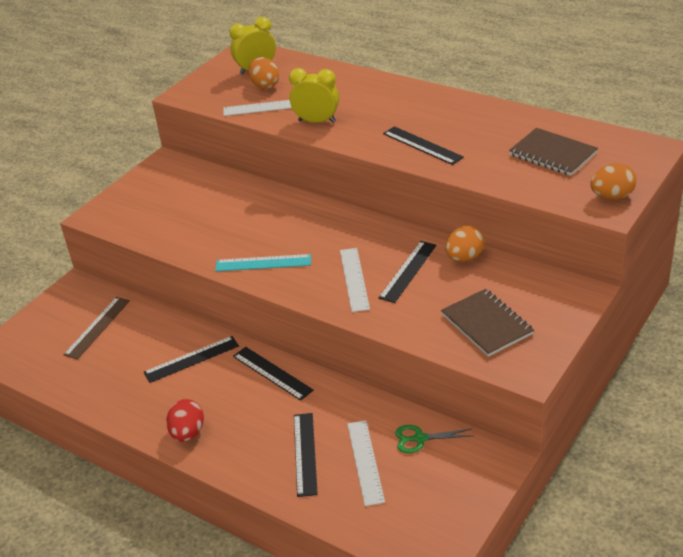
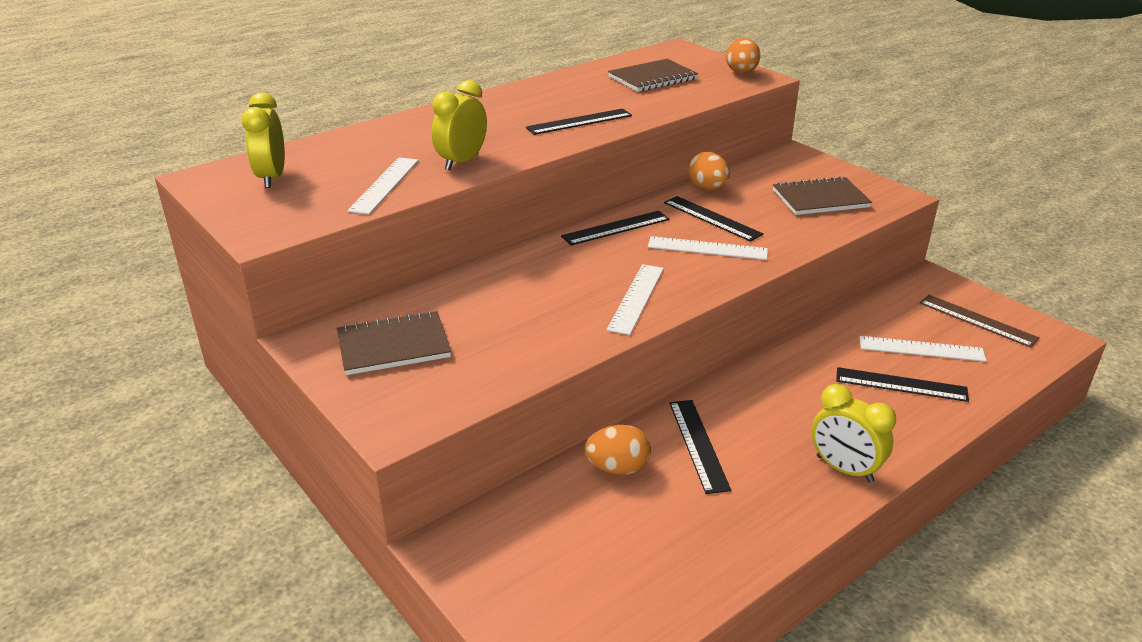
camera: 75 degrees left, 5 degrees down
(97, 327) = (573, 531): brown ruler -> brown ruler (977, 320)
(170, 190) = (393, 346): none -> brown notebook
(188, 433) = (844, 469): red egg -> yellow clock
(263, 263) = (636, 298): turquoise ruler -> white ruler
(265, 85) = (325, 178): orange egg -> orange egg (617, 468)
(272, 373) = (755, 384): black ruler -> black ruler (615, 228)
(420, 439) = (894, 312): green scissors -> none

